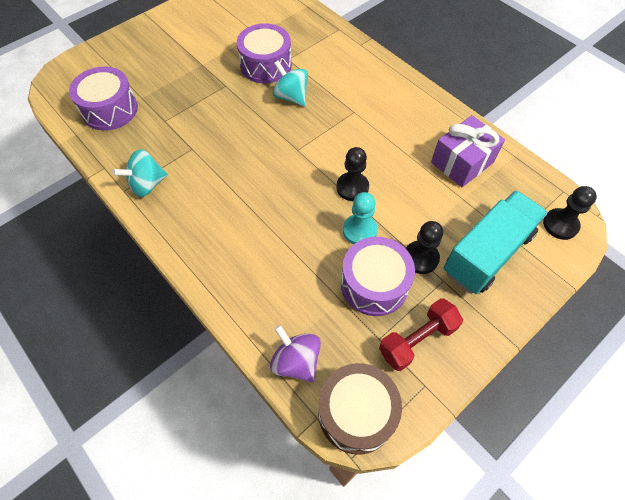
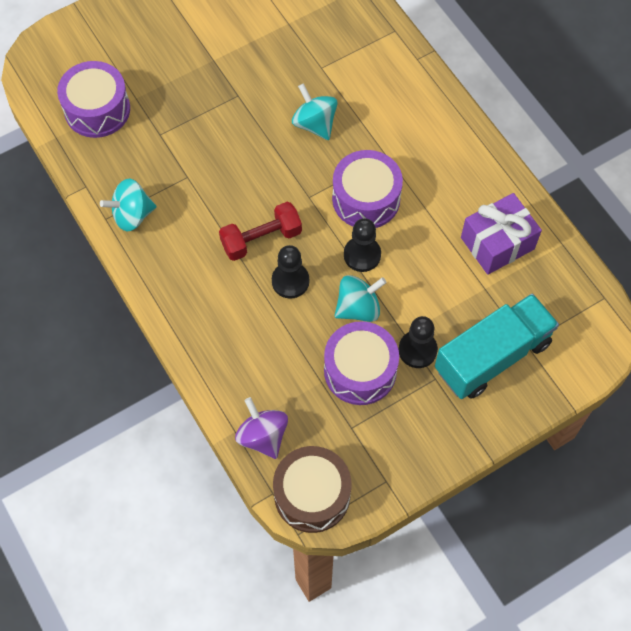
camera: 10 degrees right, 5 degrees up
(266, 65) = (292, 73): purple drum -> purple drum (366, 199)
(359, 230) = (358, 308): turquoise pawn -> turquoise spinning top
(417, 340) = (390, 435): red dumbbell -> red dumbbell (261, 239)
(560, 225) = (585, 337): black pawn -> black pawn (290, 281)

